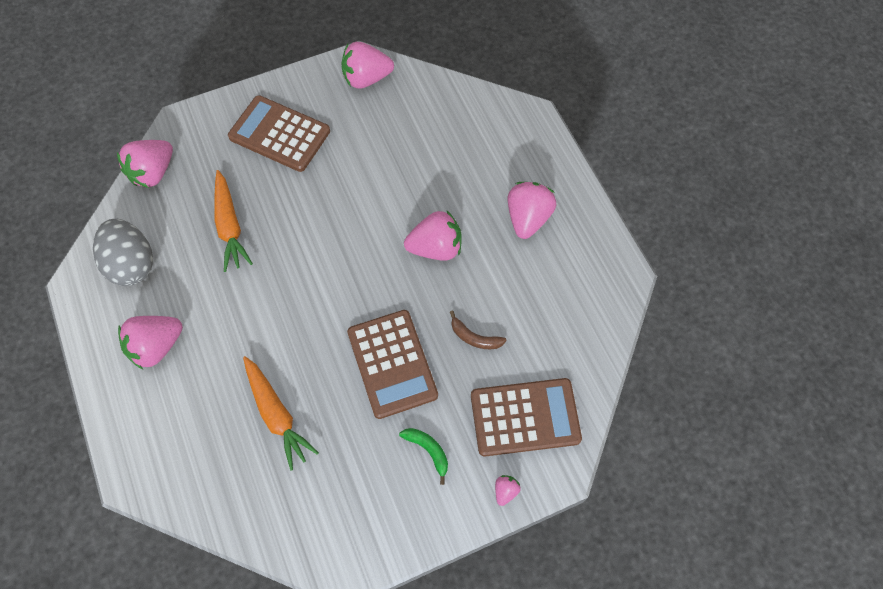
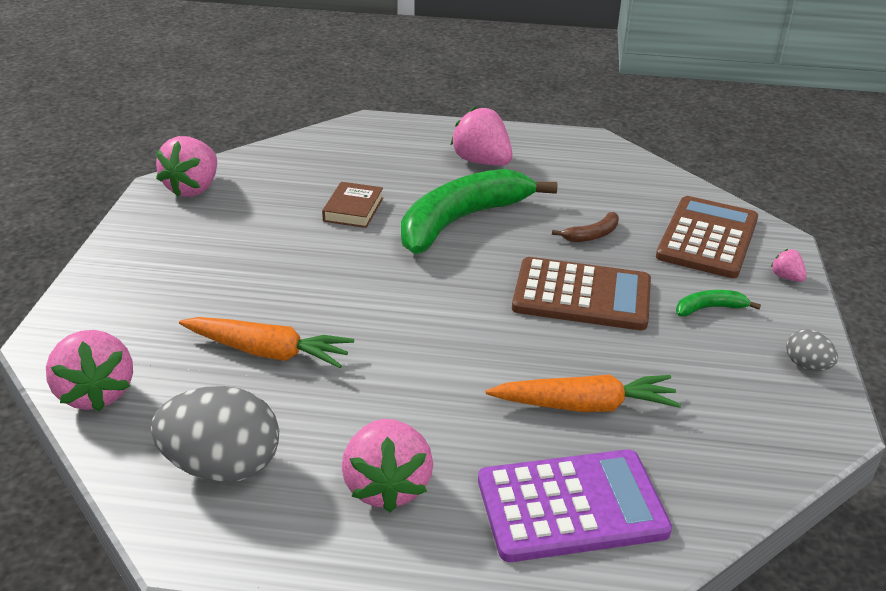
camera: 60 degrees left, 30 degrees down
(187, 444) = (571, 506): none -> purple calculator
(279, 134) = (183, 269): brown calculator -> none
(397, 536) = (806, 365): none -> grey egg
(404, 178) = (353, 209): none -> brown book
(435, 248) = (461, 220): pink strawberry -> green banana

